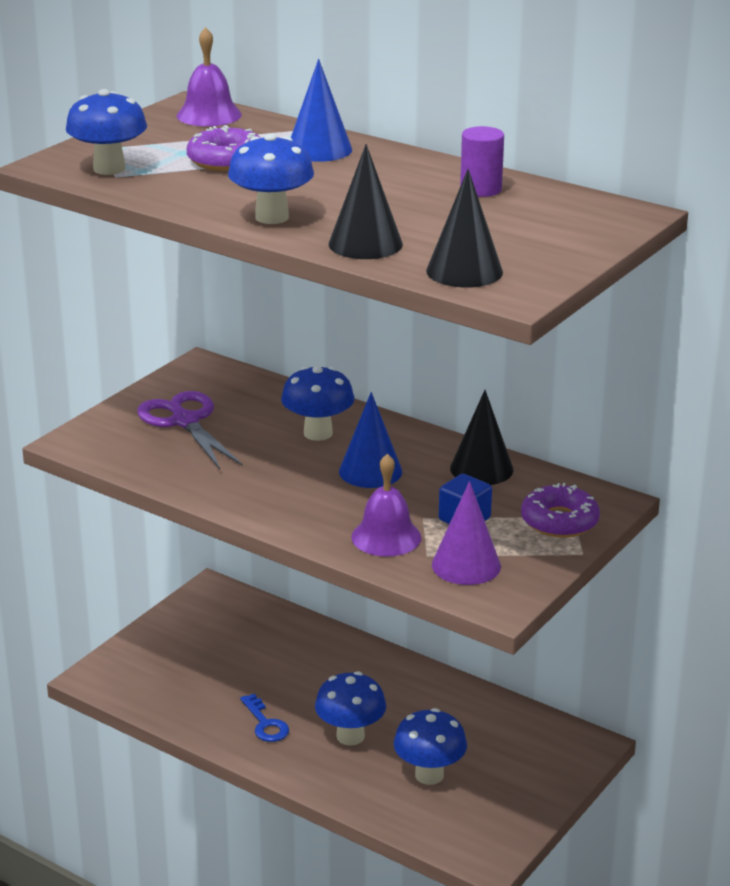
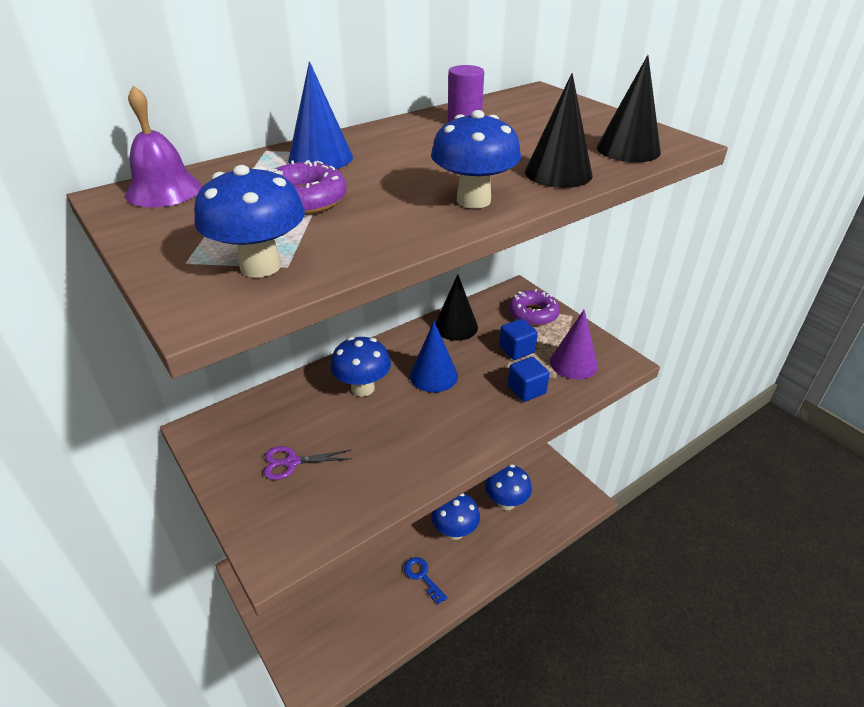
camera: 70 degrees left, 10 degrees up
(185, 421) = (292, 462): purple scissors -> purple scissors, size x0.59
(265, 723) = (422, 577): blue key -> blue key turned 120 degrees counterclockwise
(386, 537) = (526, 390): purple bell -> blue cube

